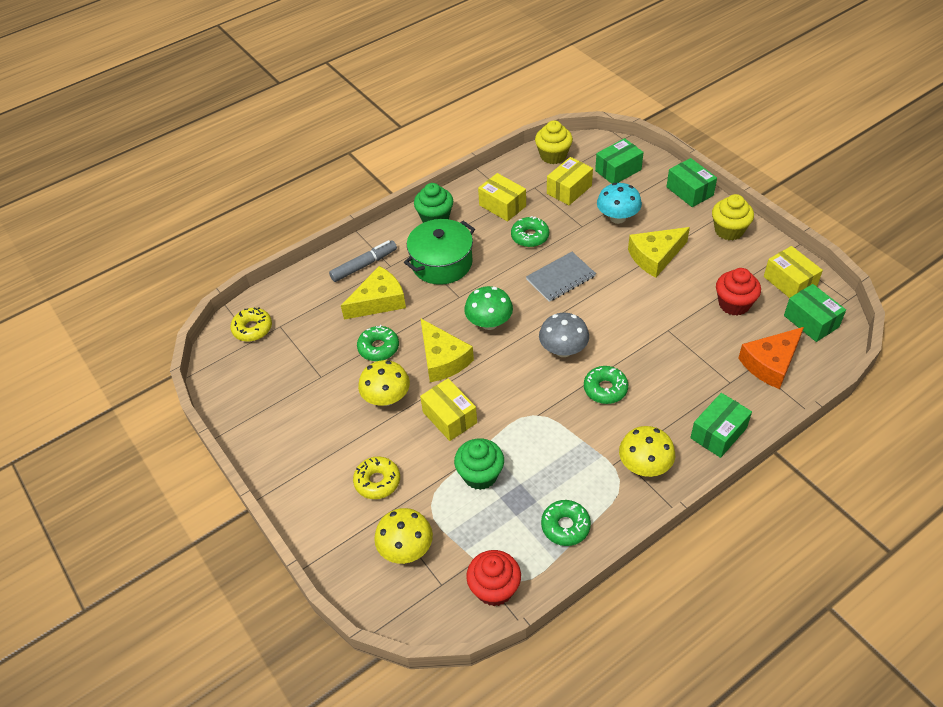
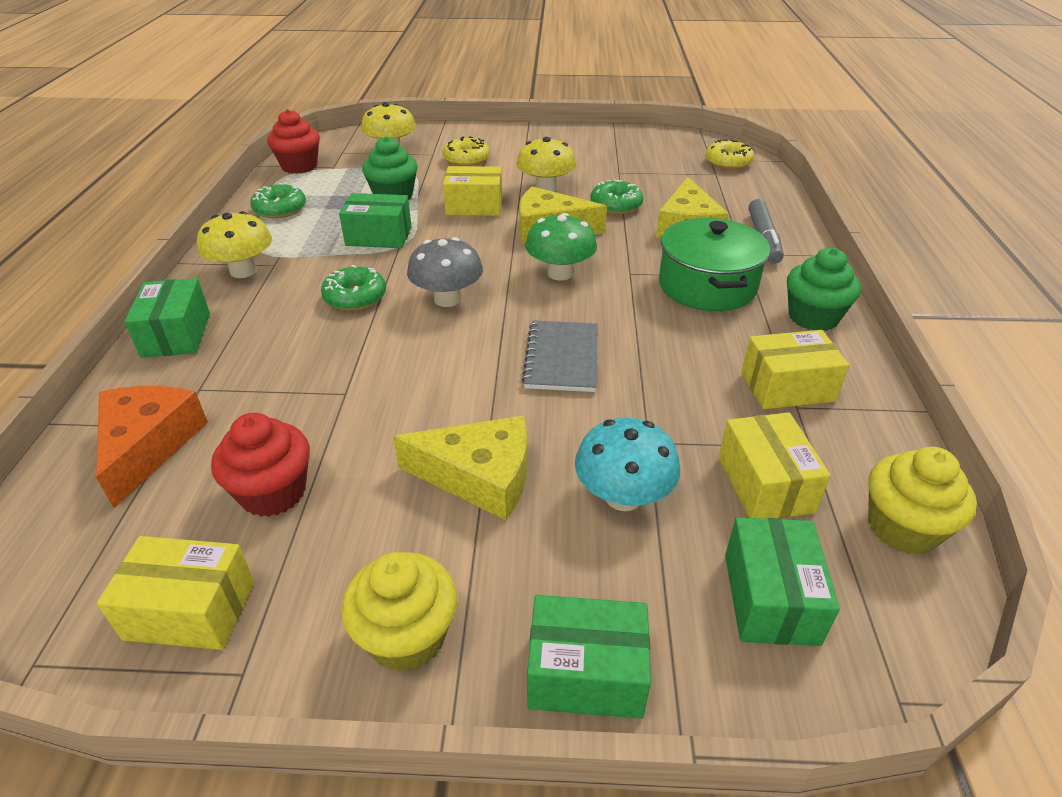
camera: 125 degrees right, 10 degrees down
(530, 236) = (681, 376): green donut -> none
(655, 257) = (480, 477): yellow cheese -> yellow cheese turned 90 degrees clockwise
(811, 321) = (104, 558): green box -> green box (379, 236)

